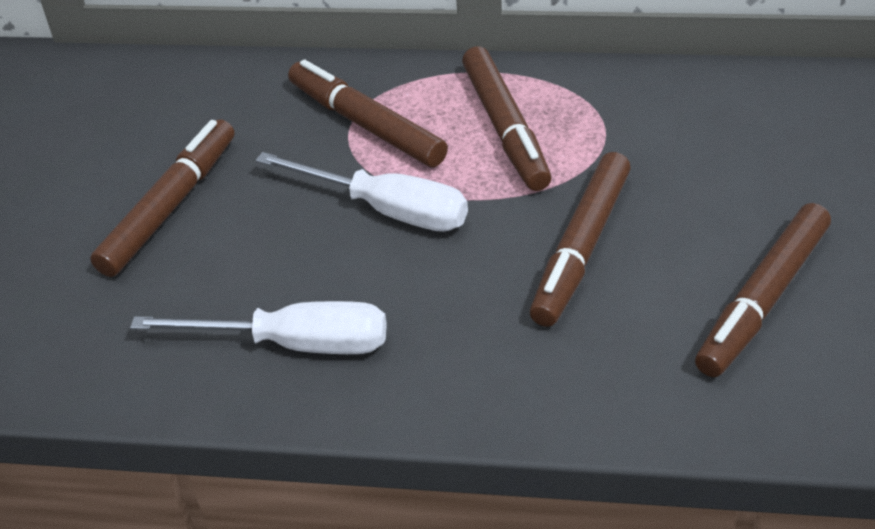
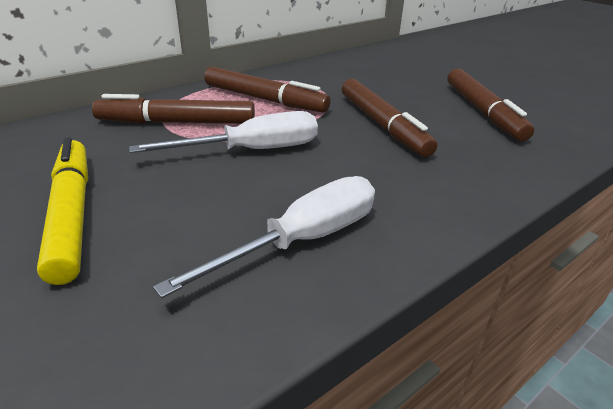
camera: 50 degrees left, 10 degrees down
(170, 207) = (72, 214): brown marker -> yellow marker

